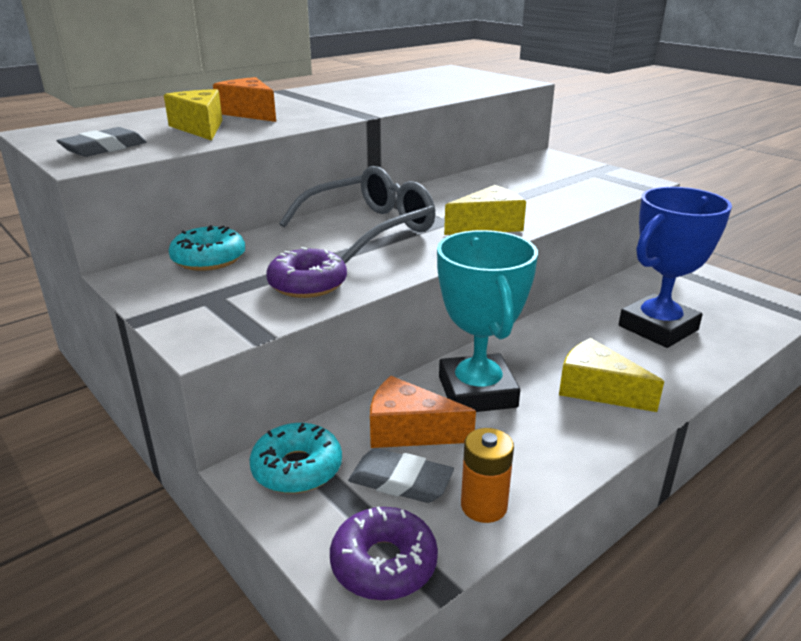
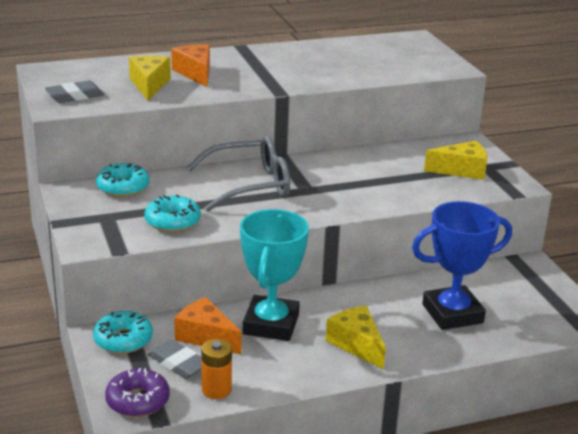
camera: 20 degrees right, 0 degrees up
(307, 284) = (172, 221): purple donut -> turquoise donut
(488, 225) = (339, 201): yellow cheese -> yellow cheese (461, 170)

